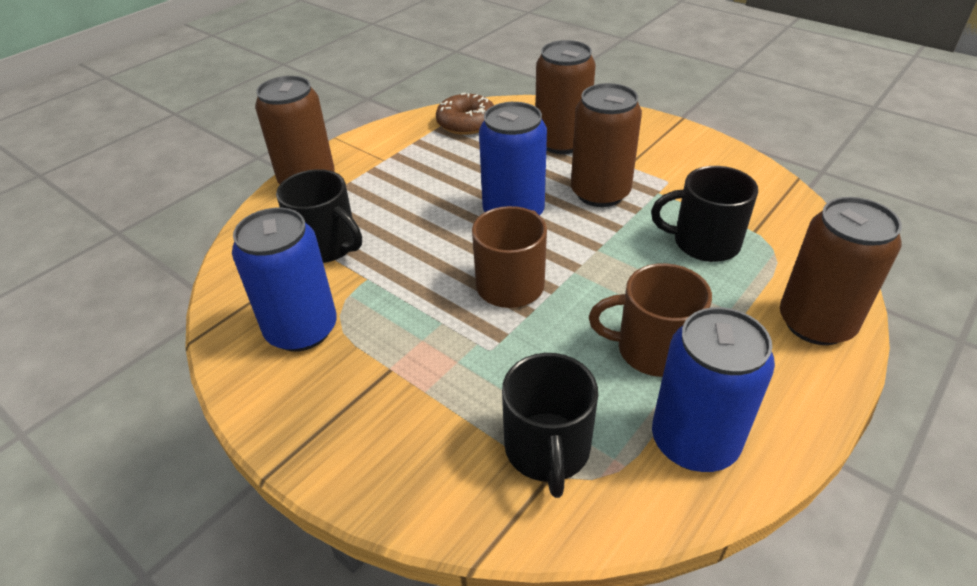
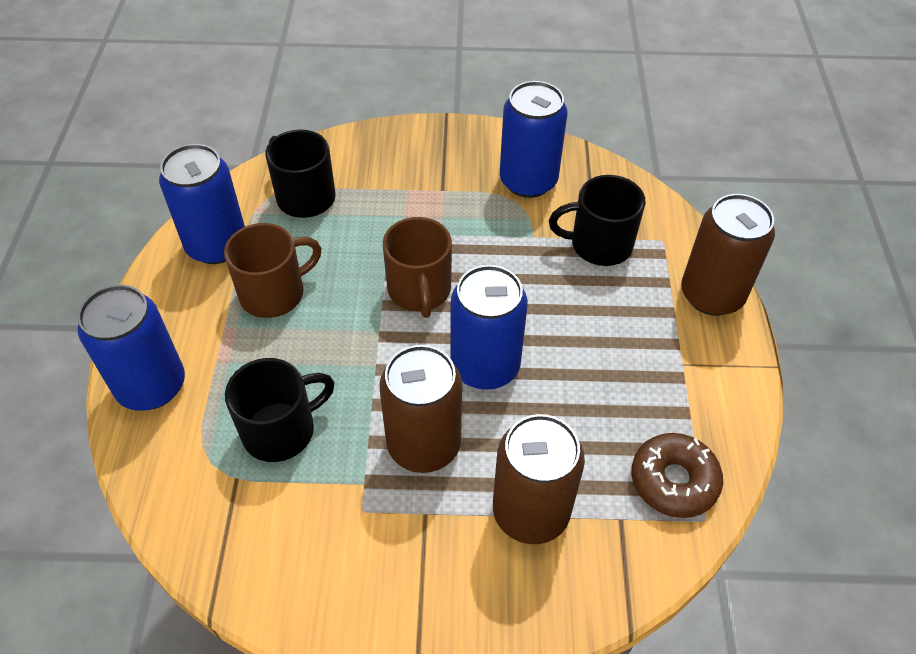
camera: 140 degrees right, 10 degrees up
(816, 323) = (151, 386): brown can -> blue can

